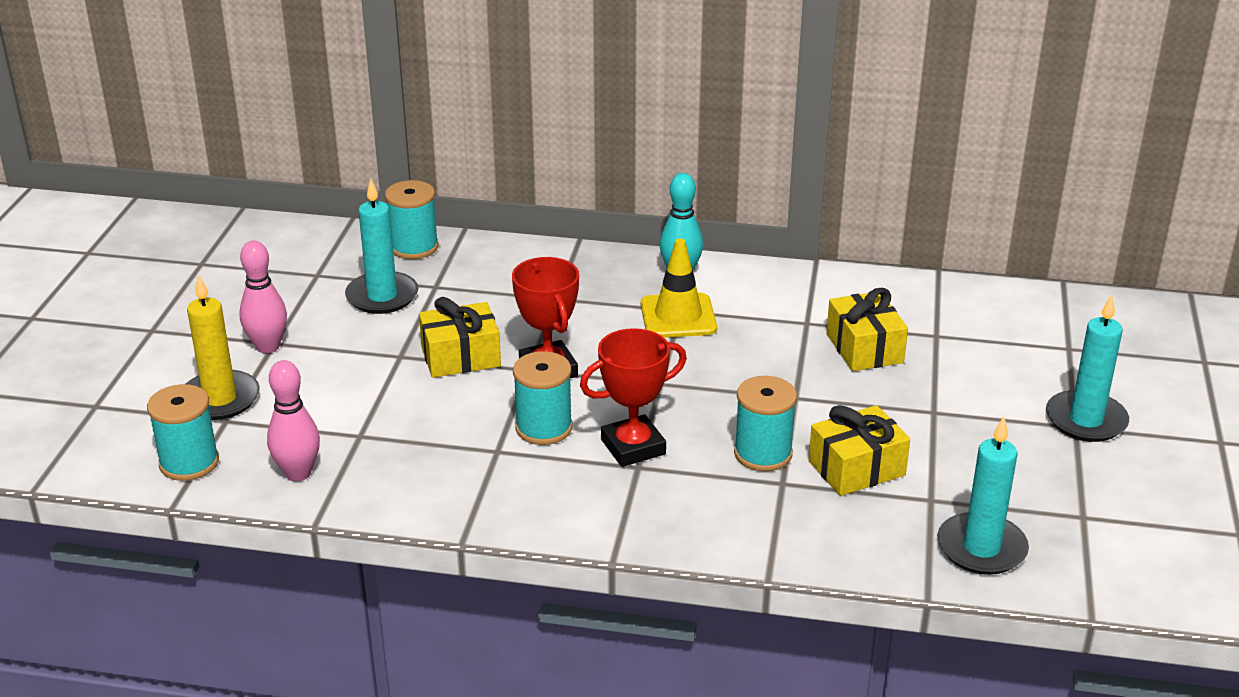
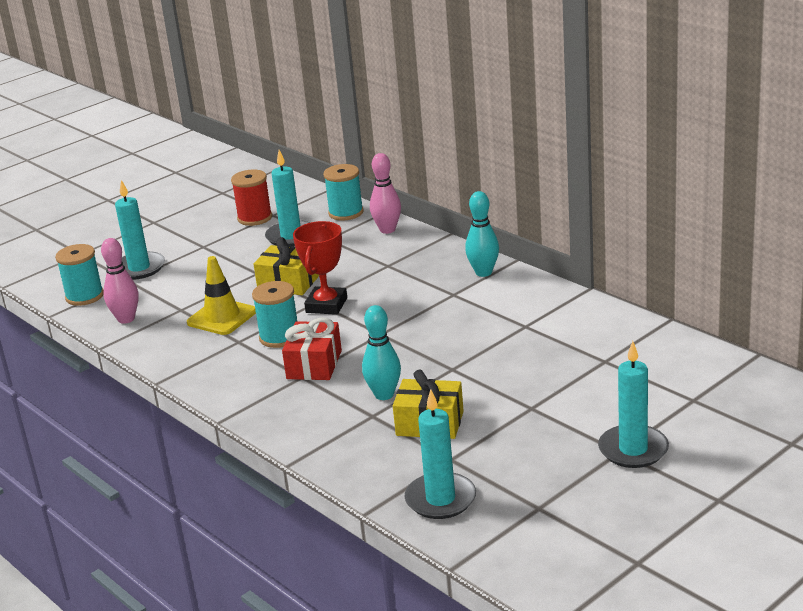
camera: 40 degrees right, 5 degrees down
(220, 399) = (139, 268): yellow candle -> turquoise candle
(268, 347) = (197, 247): pink bowling pin -> pink bowling pin (387, 230)
(297, 285) = (255, 218): none -> red spool
(633, 447) = (314, 364): red trophy -> red gift
(678, 316) = (446, 297): yellow traffic cone -> yellow traffic cone (222, 317)
(763, 454) = (384, 395): turquoise spool -> turquoise bowling pin
(864, 348) = (541, 353): yellow gift -> none

